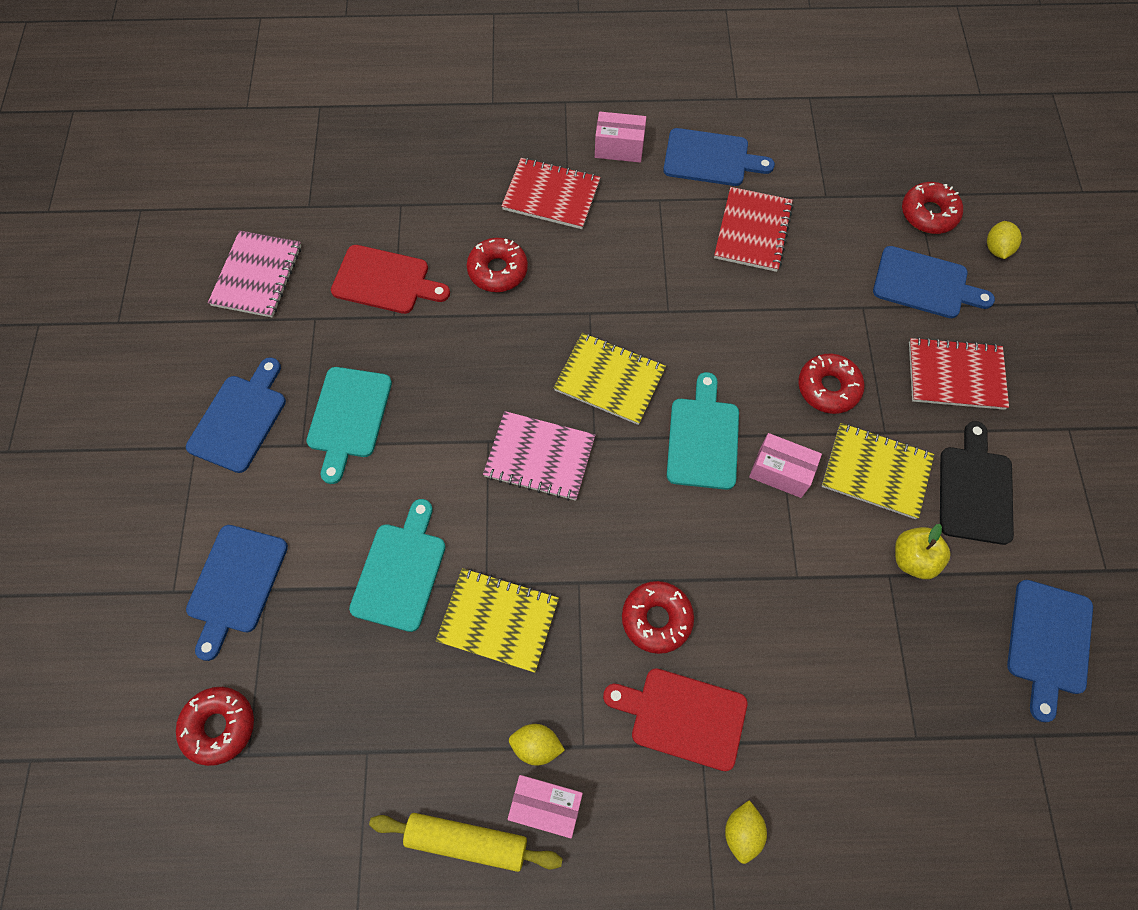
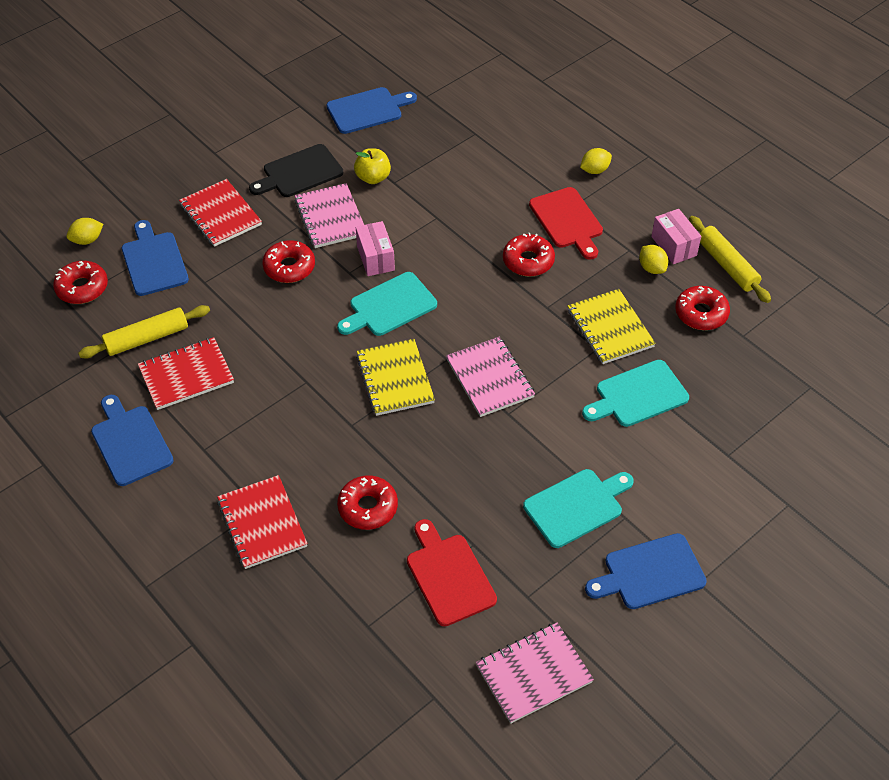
camera: 130 degrees left, 15 degrees down
(219, 726) = (816, 412): red donut -> red donut (701, 313)
(236, 584) = (744, 474): blue cutting board -> none
(619, 148) = (169, 510): pink box -> none
(822, 227) = (147, 338): none -> yellow rolling pin
(876, 472) = (330, 217): yellow notebook -> pink notebook

